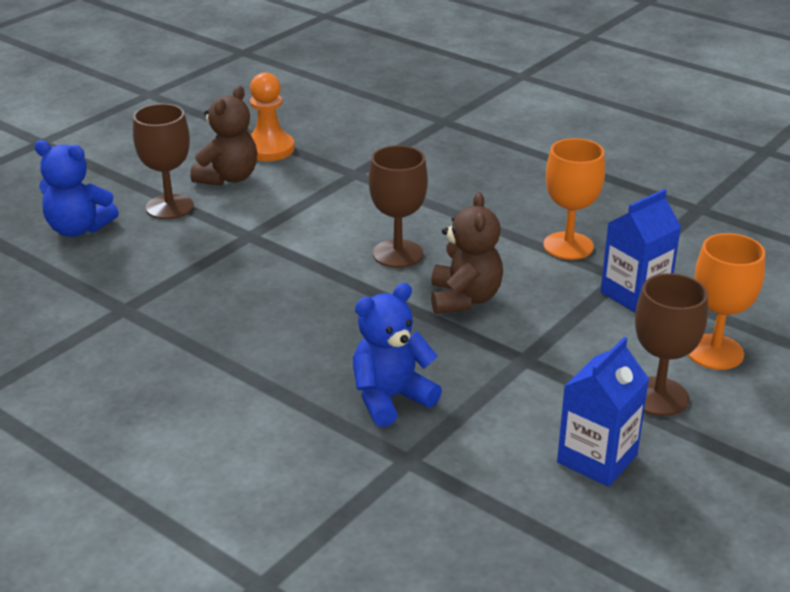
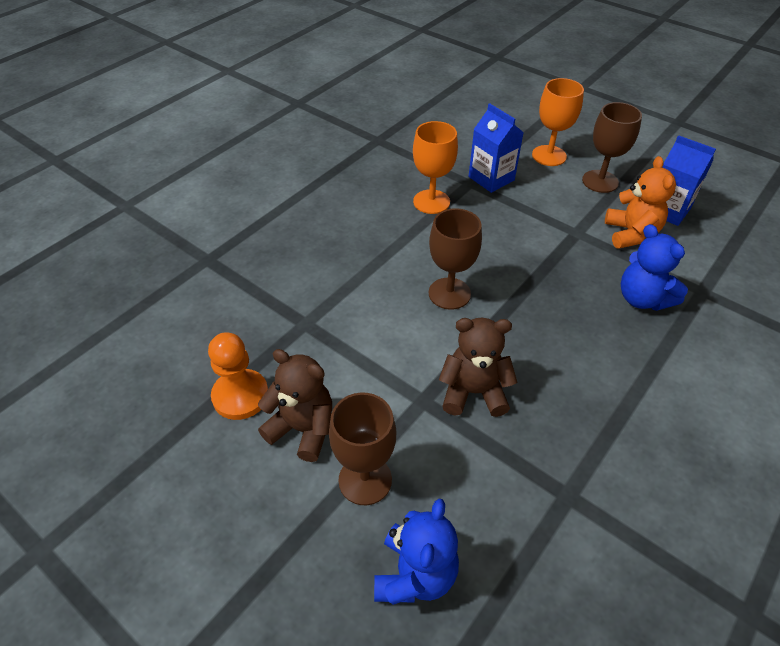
camera: 90 degrees left, 15 degrees up
(464, 299) = (510, 257): brown teddy bear -> brown teddy bear (473, 392)
(529, 409) = (631, 234): none -> orange teddy bear

